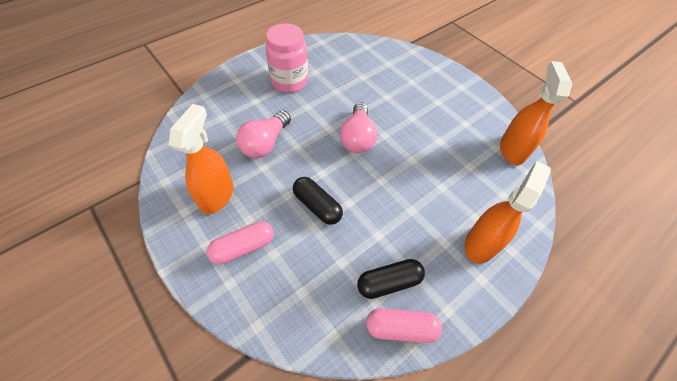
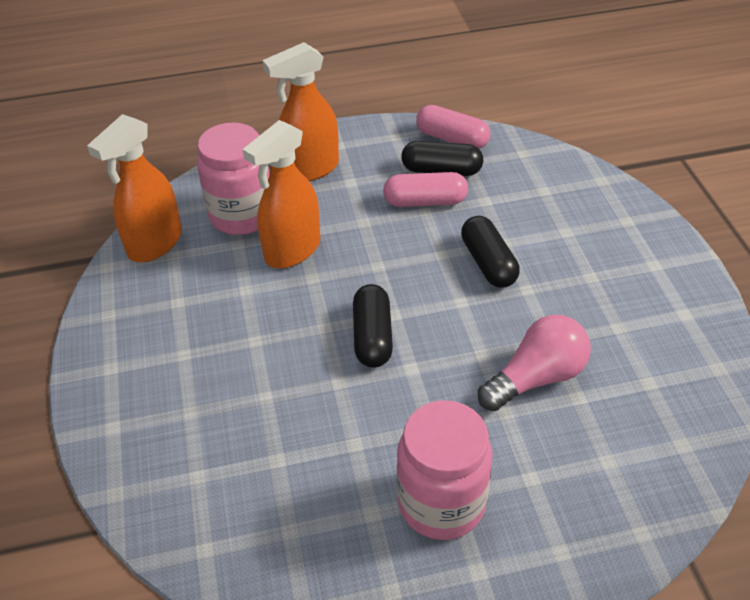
camera: 150 degrees left, 10 degrees down
(217, 195) = (633, 320): orange spray bottle -> orange spray bottle (292, 250)
(243, 247) = (604, 248): pink capsule -> pink capsule (425, 202)
(357, 137) = (373, 336): pink light bulb -> black capsule
(486, 186) = (242, 215): none -> pink jar

